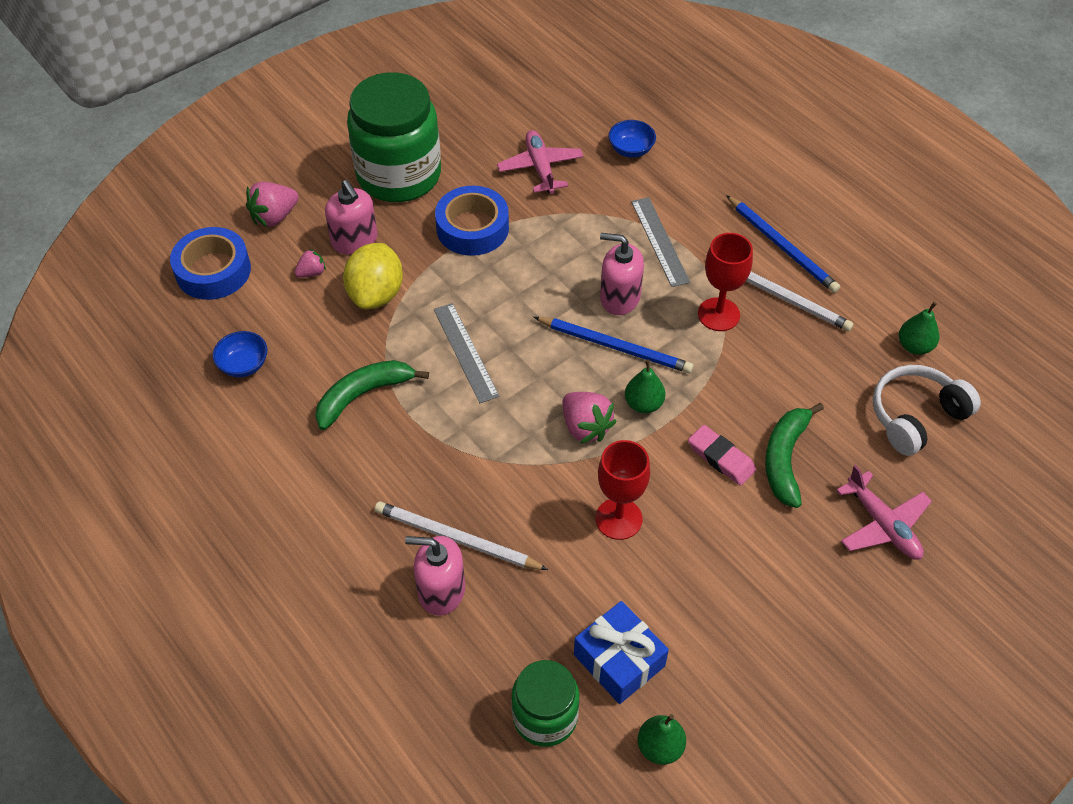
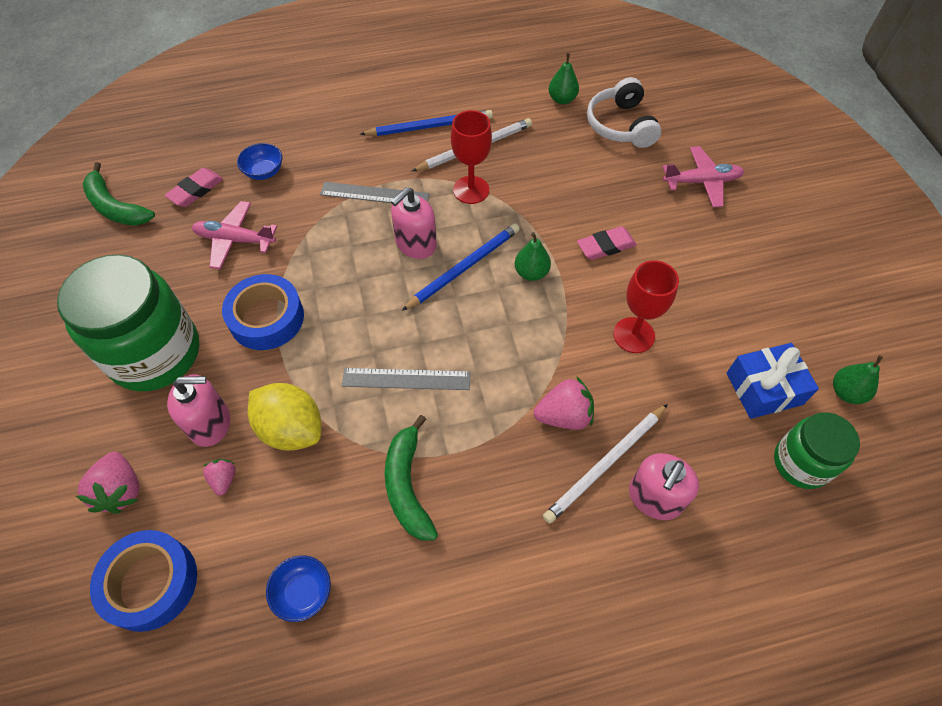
camera: 65 degrees left, 5 degrees up
(577, 115) = (196, 190): none -> pink eraser
(585, 427) = (534, 321): pink strawberry -> pink strawberry (564, 415)
(785, 459) = (624, 209): green banana -> green banana (116, 207)

